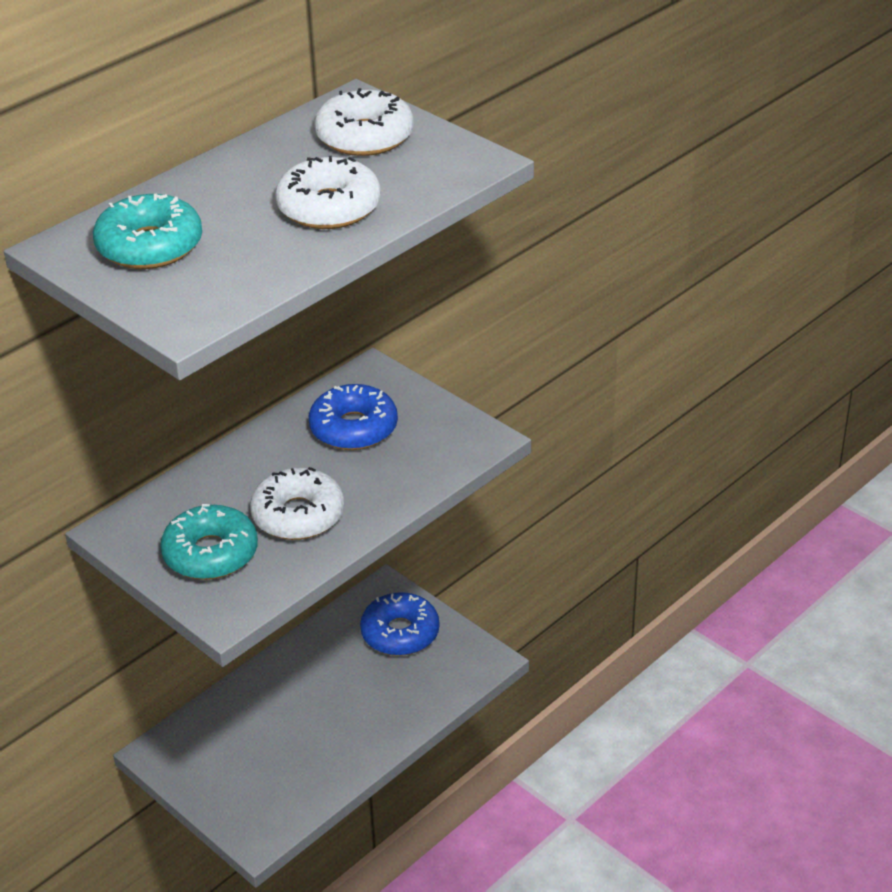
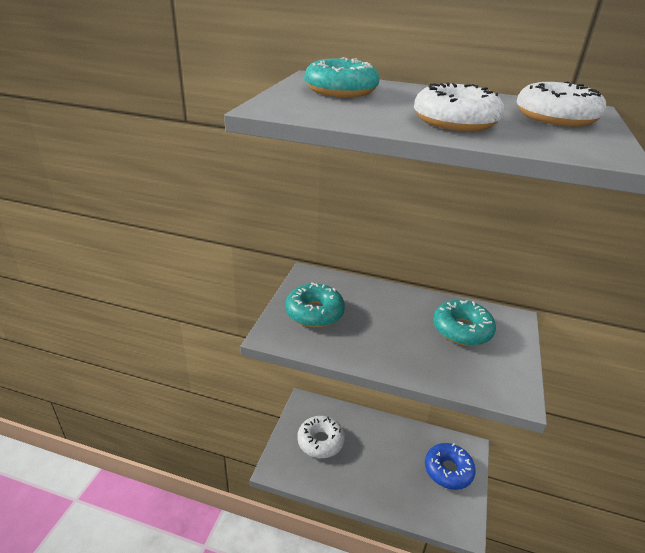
camera: 60 degrees right, 5 degrees down
(298, 515) = (370, 334): white donut -> white donut (320, 441)
(354, 428) = (462, 330): blue donut -> turquoise donut

